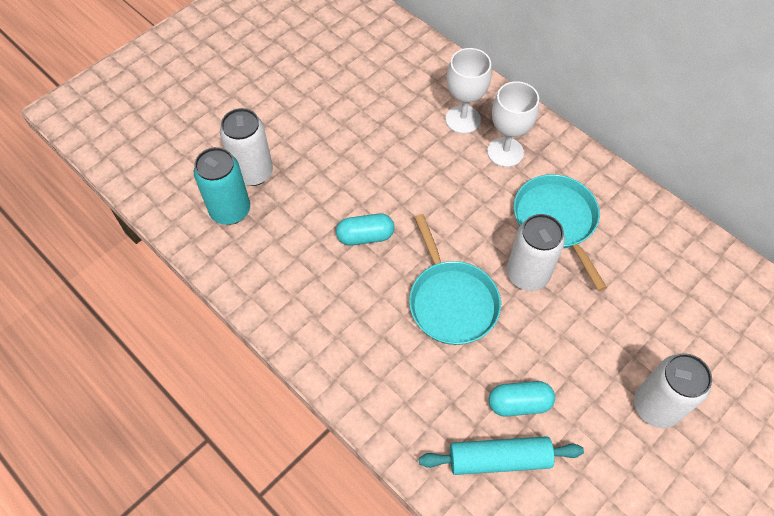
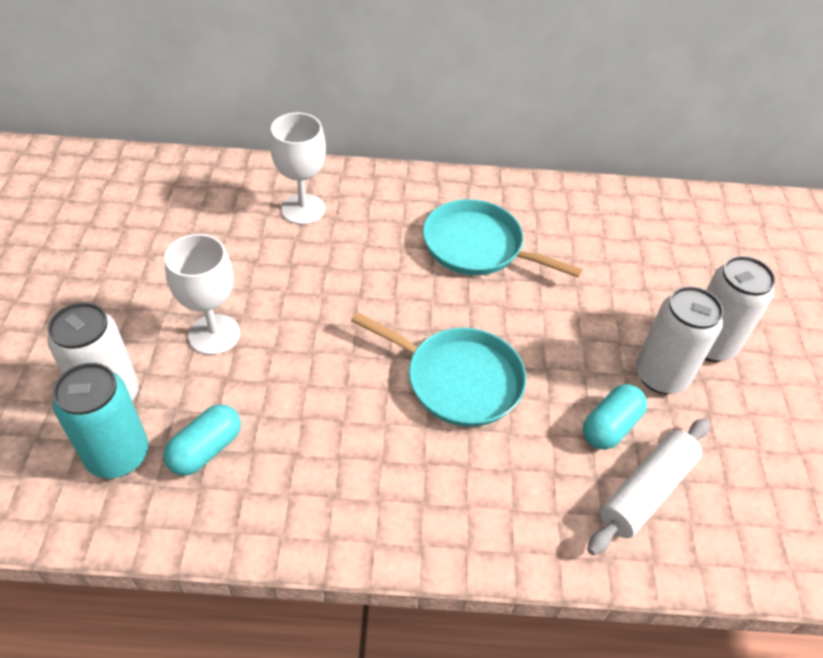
camera: 45 degrees left, 10 degrees down
(365, 236) = (310, 377): turquoise capsule -> turquoise capsule (206, 449)
(499, 459) = (646, 491): turquoise rolling pin -> white rolling pin
(505, 152) = (373, 215): white goblet -> white goblet (214, 334)
(527, 274) = (500, 308): white can -> white can (661, 375)

